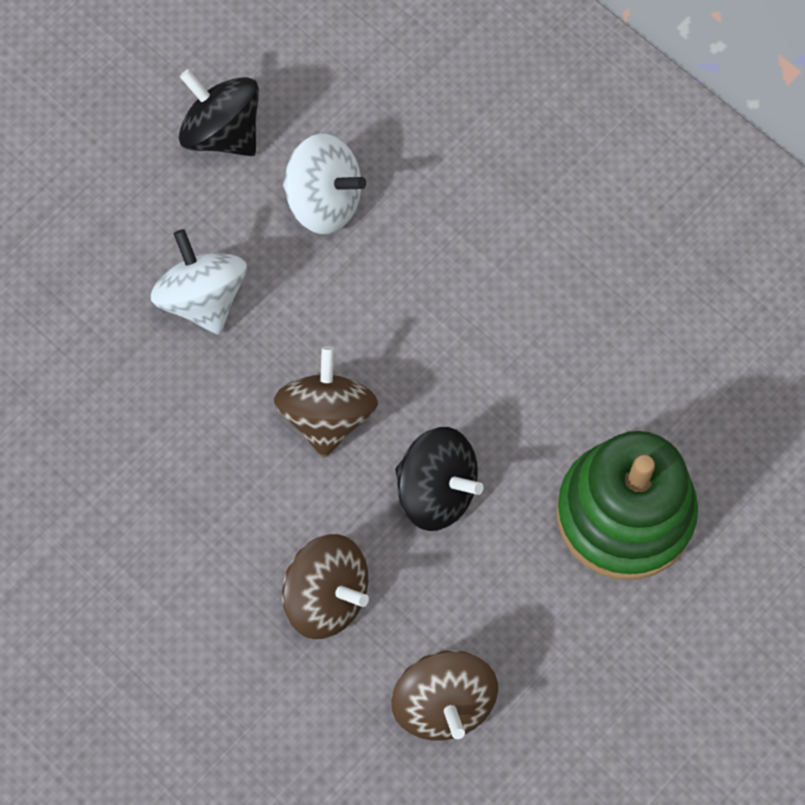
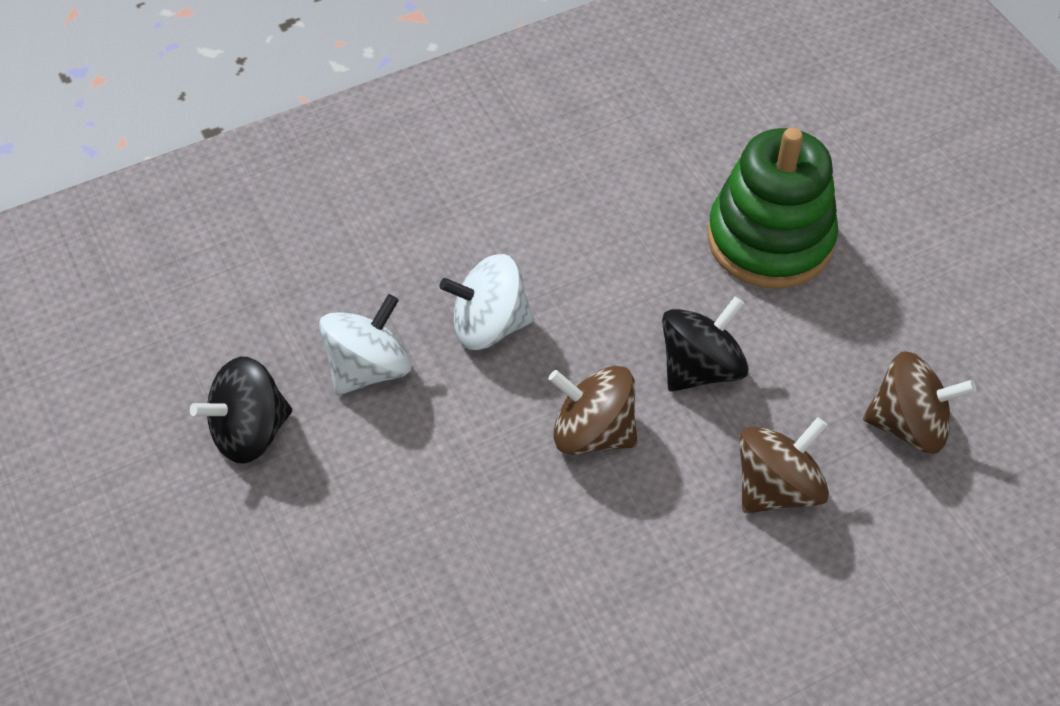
camera: 70 degrees left, 15 degrees down
(203, 298) = (422, 502): white spinning top -> white spinning top (489, 325)

